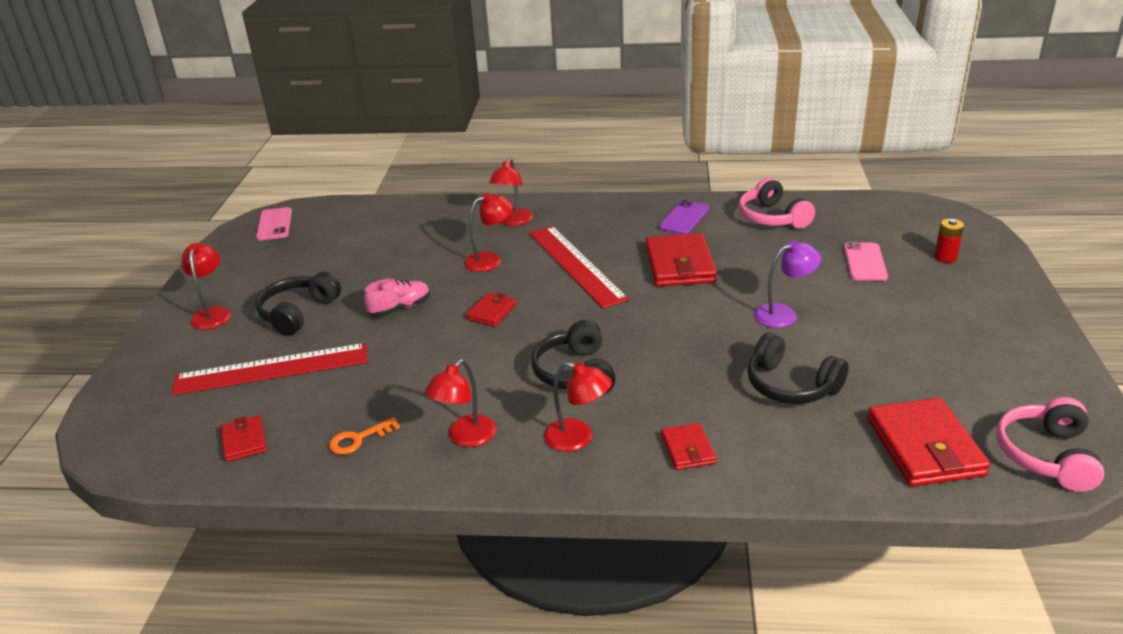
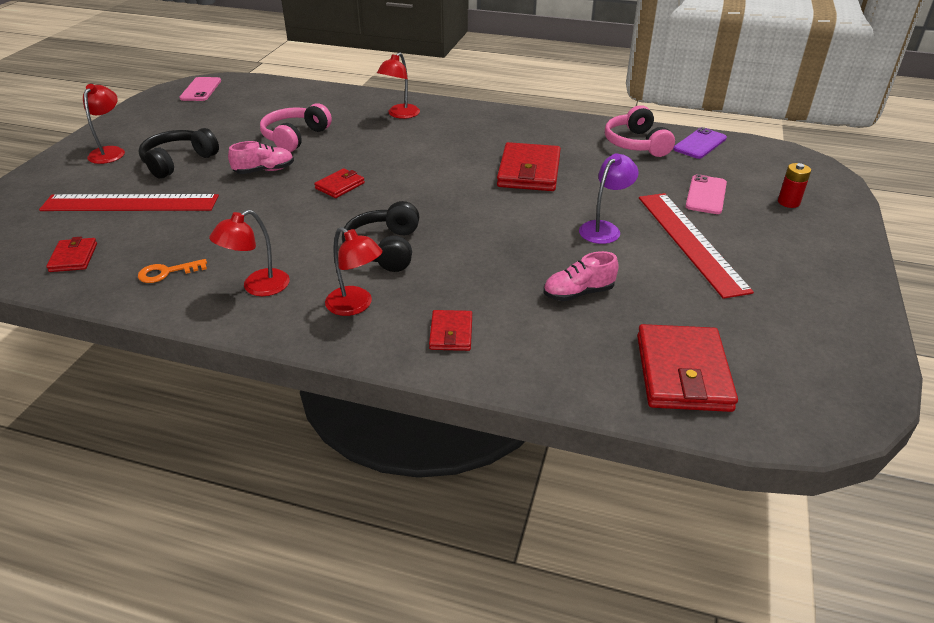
camera: 10 degrees right, 5 degrees up
(490, 260) = (362, 143): red lamp -> none
(575, 265) = (435, 158): red ruler -> red ruler (690, 242)
(684, 218) = (553, 133): purple phone -> purple phone (700, 144)
(783, 314) = (604, 228): purple lamp -> purple lamp turned 45 degrees counterclockwise
(790, 385) = (578, 293): black headphones -> pink shoe
(1046, 456) = (806, 404): pink headphones -> pink headphones (295, 137)

